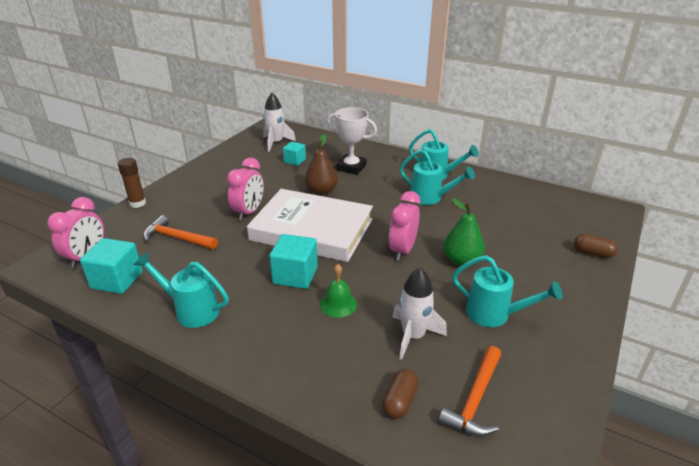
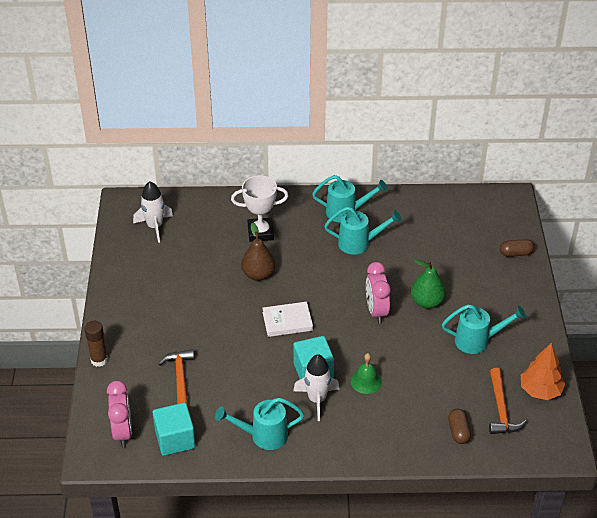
camera: 30 degrees left, 10 degrees up
(177, 238) = (180, 380): orange hammer -> orange hammer turned 90 degrees clockwise
(249, 212) = (215, 326): pink clock -> none
(295, 161) = (198, 245): turquoise cube -> none
(312, 230) = (287, 321): white book -> white book, size x0.46
(413, 336) = (435, 383): white rocket -> white rocket (317, 399)
(544, 400) = (540, 390): none -> orange tree

